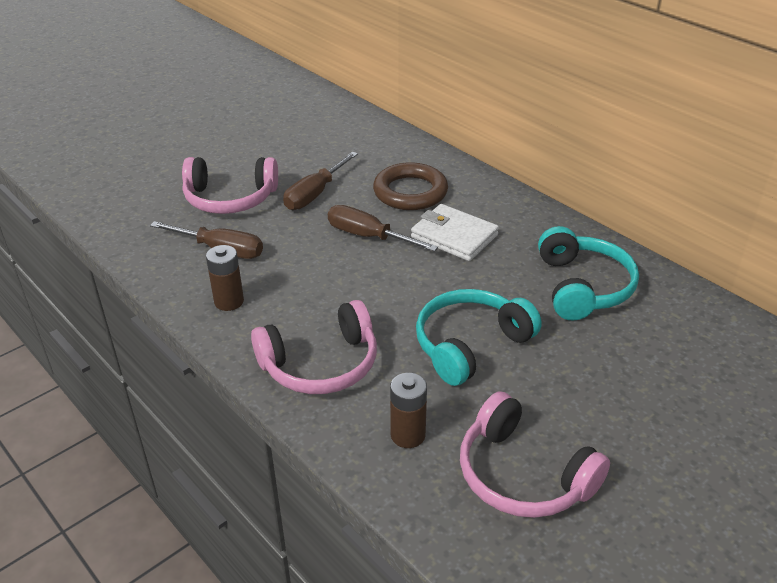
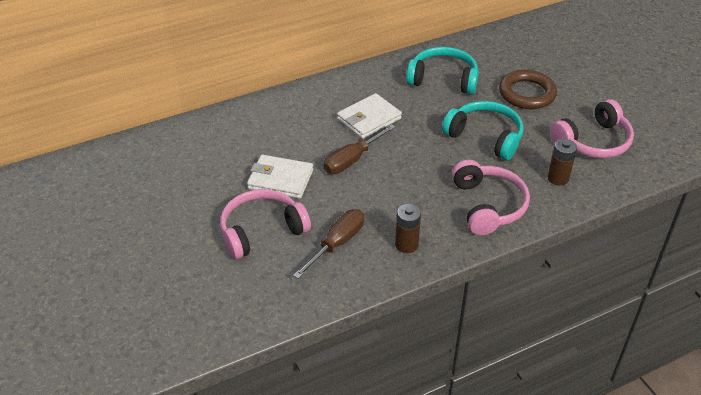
camera: 75 degrees left, 5 degrees up
(230, 198) = (262, 231): pink headphones -> pink headphones turned 135 degrees counterclockwise
(314, 194) = (280, 179): brown screwdriver -> white wallet
(410, 192) = (302, 128): brown ring -> brown ring (527, 93)
(470, 345) = (485, 137): turquoise headphones -> turquoise headphones turned 150 degrees clockwise

